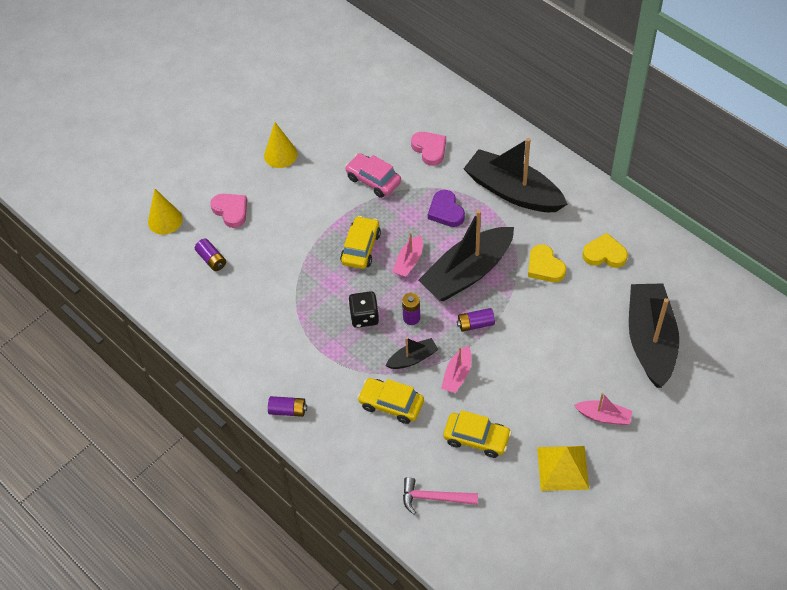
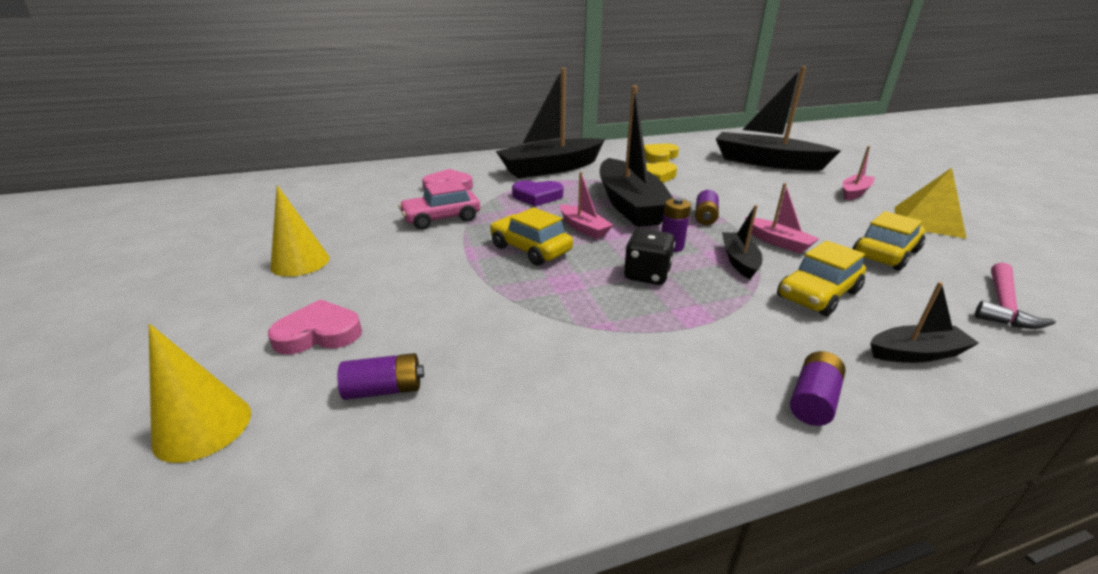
camera: 65 degrees left, 25 degrees down
(351, 451) = (916, 353): none -> black boat

